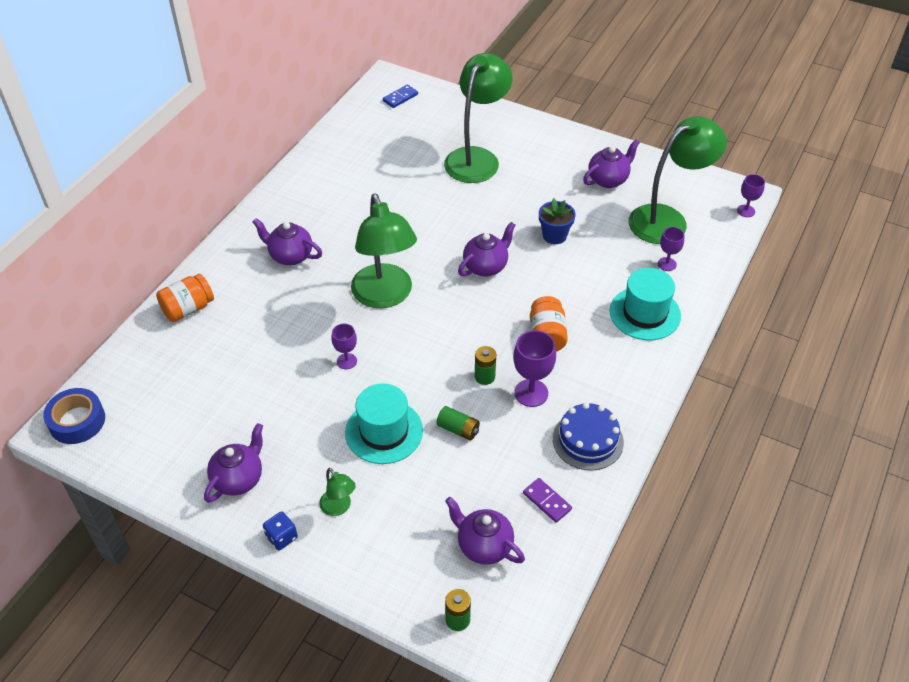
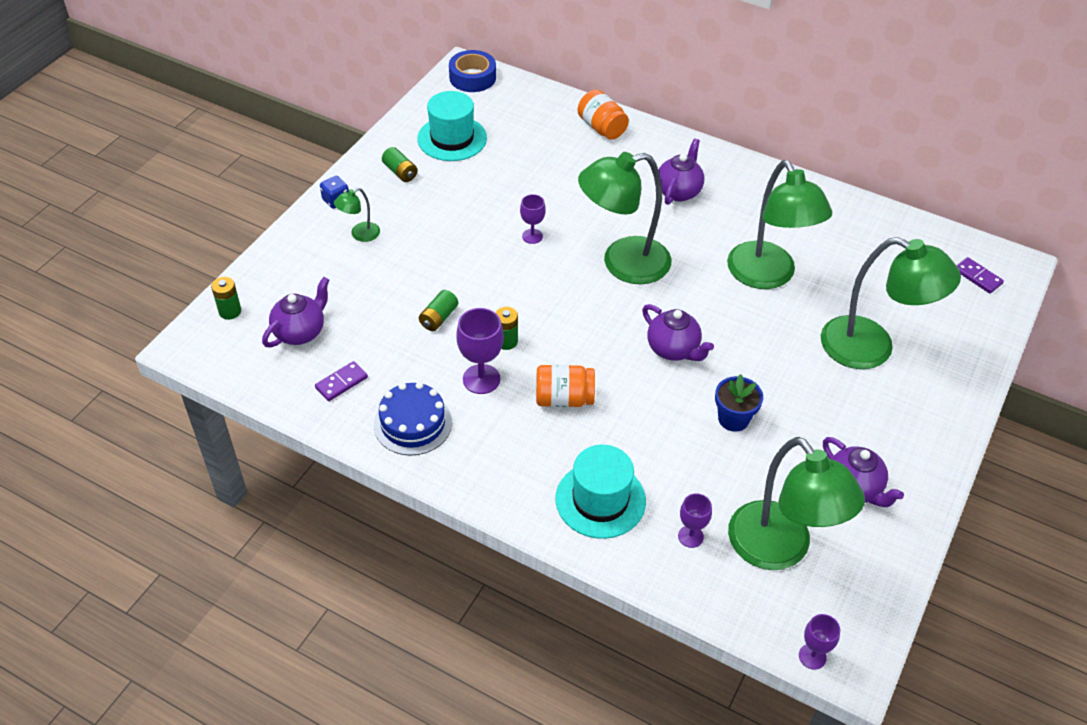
camera: 90 degrees right, 0 degrees up
(239, 479) = (400, 172): purple teapot -> green battery
(384, 431) = (441, 263): turquoise hat -> turquoise hat (452, 138)
(400, 98) = (977, 277): blue domino -> purple domino
(400, 207) = (767, 276): none -> green lamp

